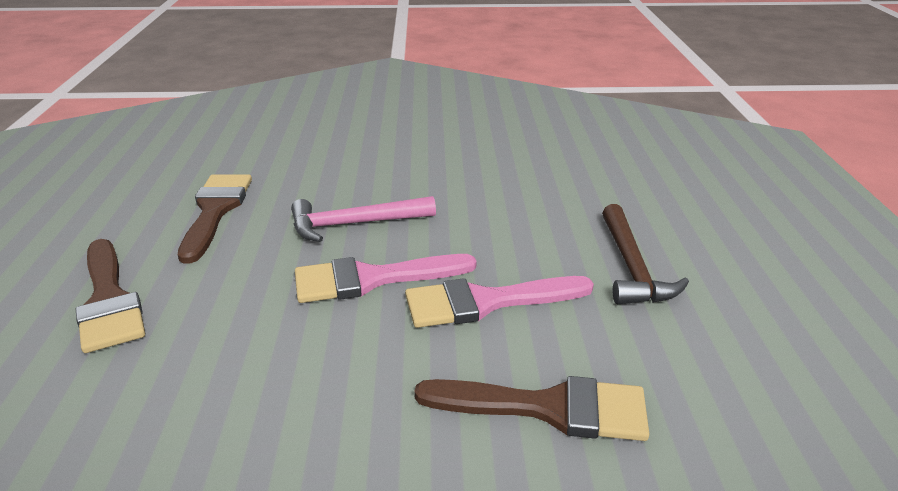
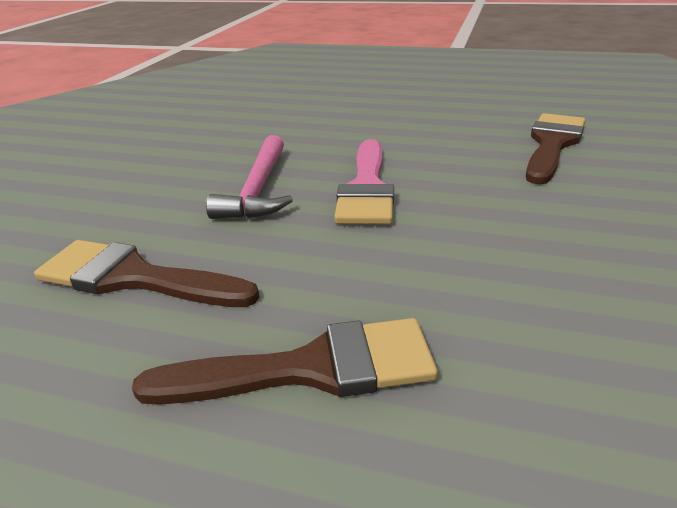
camera: 70 degrees left, 0 degrees up
(486, 302) = (426, 149): pink brush -> none
(631, 267) = (405, 103): brown hammer -> none

